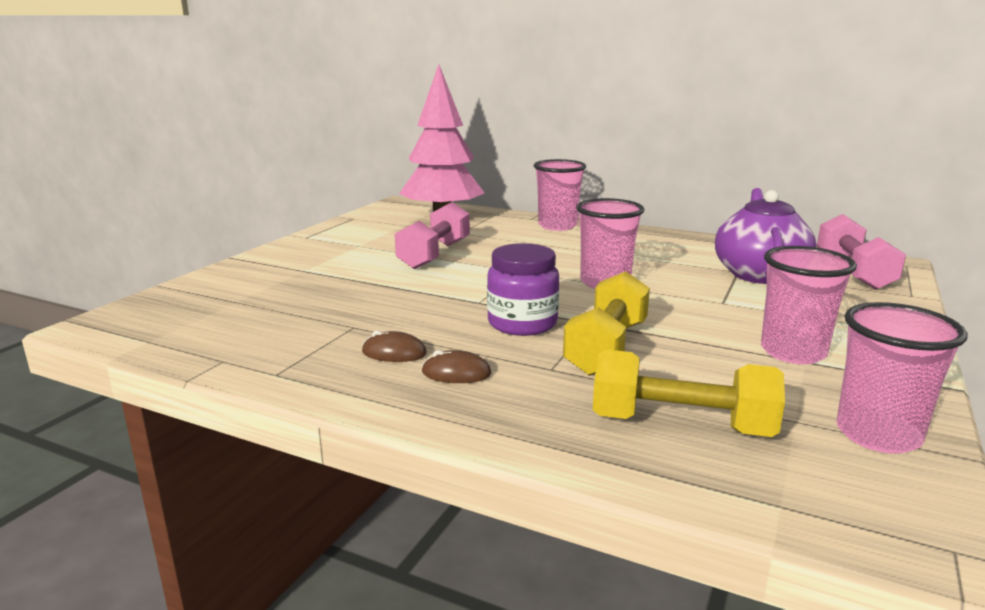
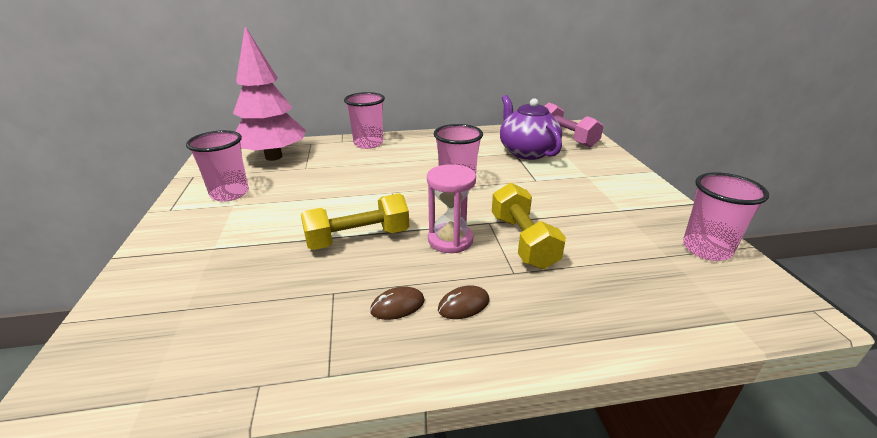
camera: 35 degrees left, 10 degrees up
(434, 255) = (311, 196): pink dumbbell -> none
(522, 323) = (450, 240): purple jar -> pink hourglass
(681, 425) = (630, 286): yellow dumbbell -> yellow dumbbell (358, 238)
(793, 352) = (610, 206): pink cup -> pink cup (229, 194)

